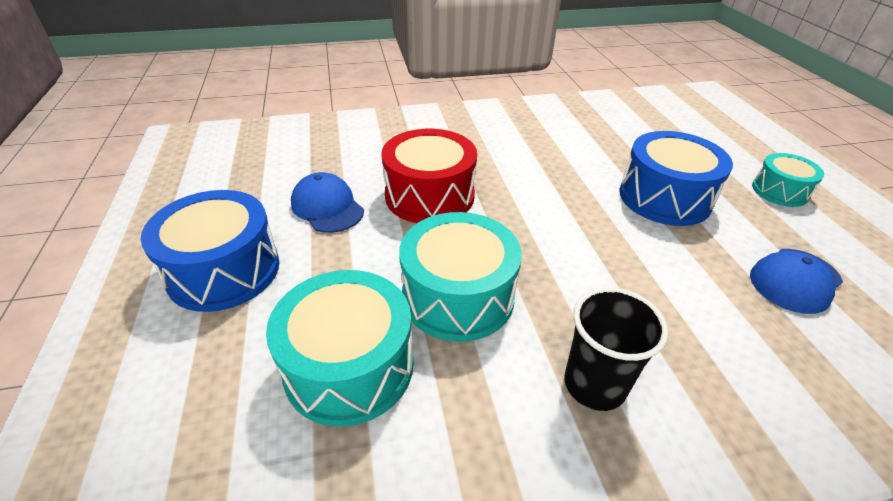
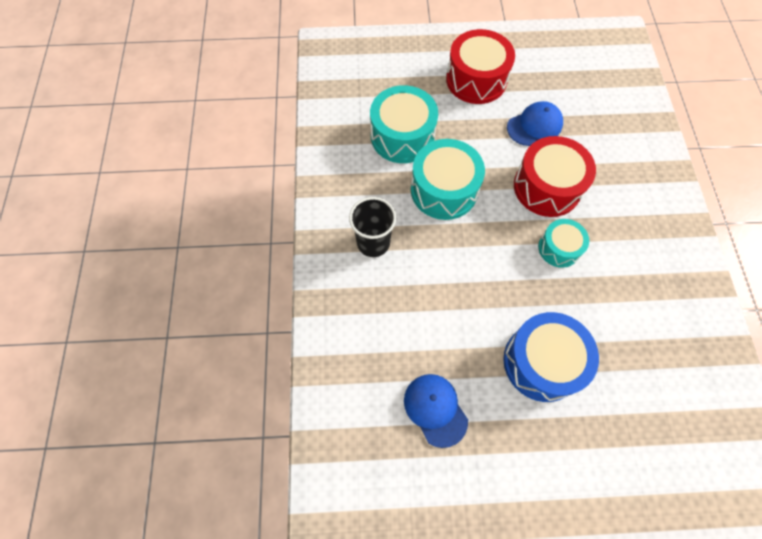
camera: 100 degrees right, 25 degrees up
(224, 270) = (476, 80): blue drum -> red drum
(779, 191) = (551, 480): turquoise drum -> turquoise drum (559, 248)

